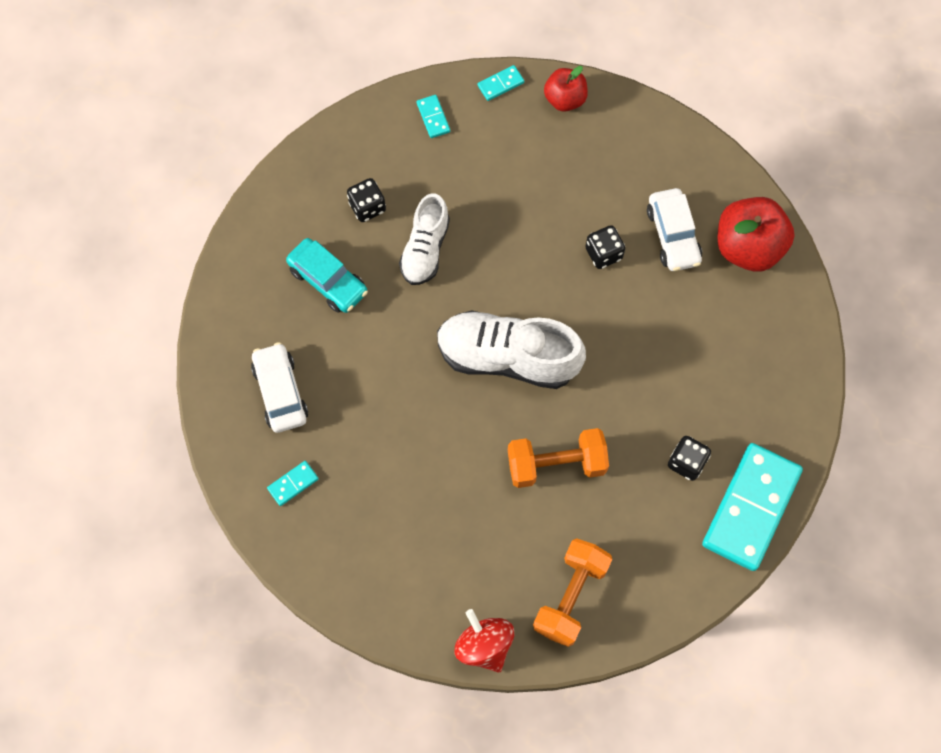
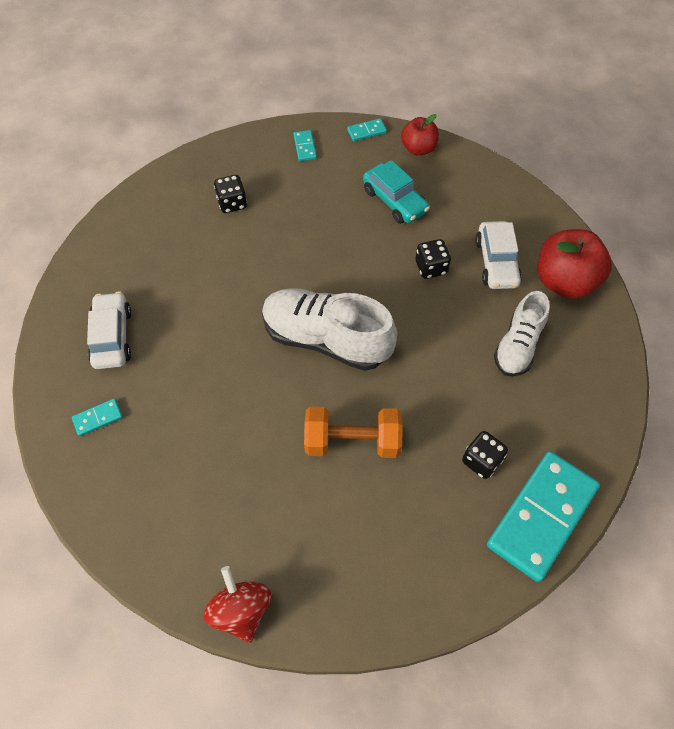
camera: 10 degrees right, 10 degrees down
(328, 280) = (182, 254): turquoise car -> turquoise car (394, 201)
(425, 249) = (273, 242): white shoe -> white shoe (517, 346)
(570, 596) = (341, 574): orange dumbbell -> none

